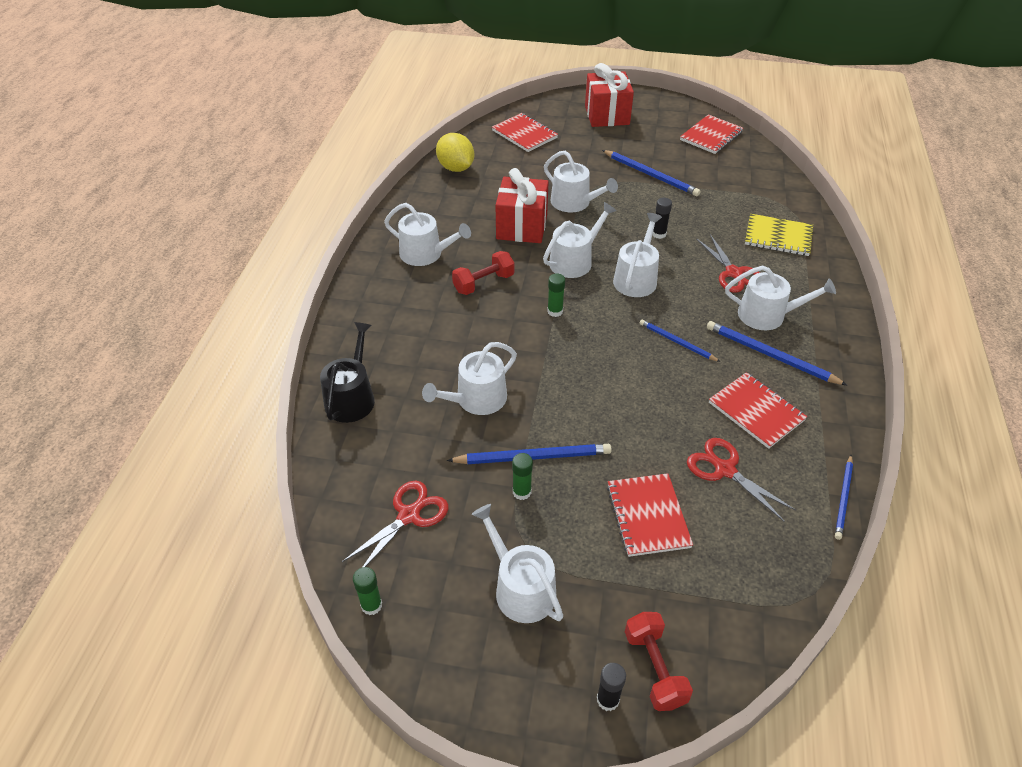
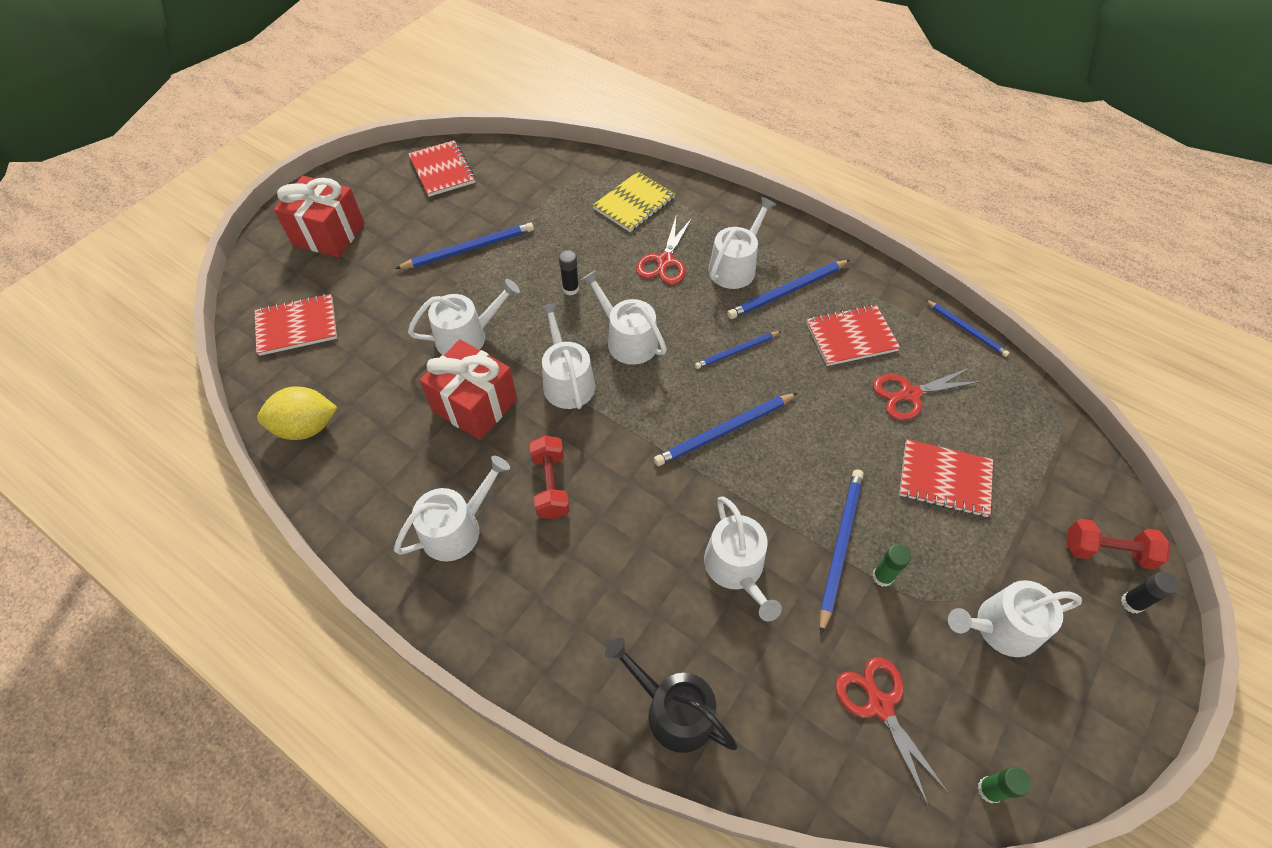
camera: 65 degrees left, 10 degrees up
(555, 311) = (637, 434): green glue stick -> none
(592, 357) = (724, 431): none -> blue pencil
(733, 273) = (665, 261): red scissors -> red scissors turned 105 degrees clockwise

